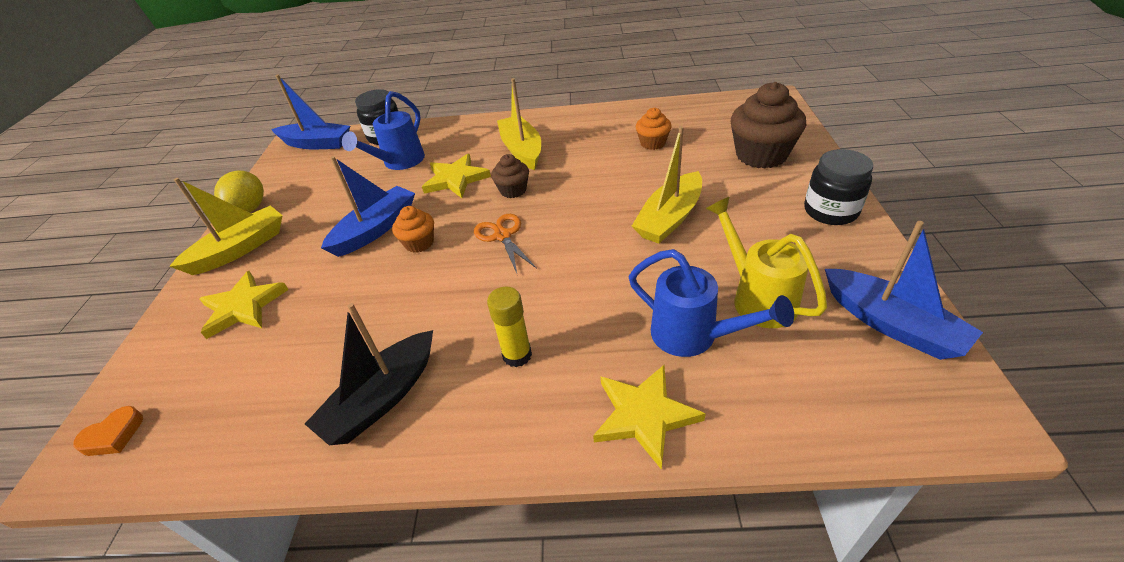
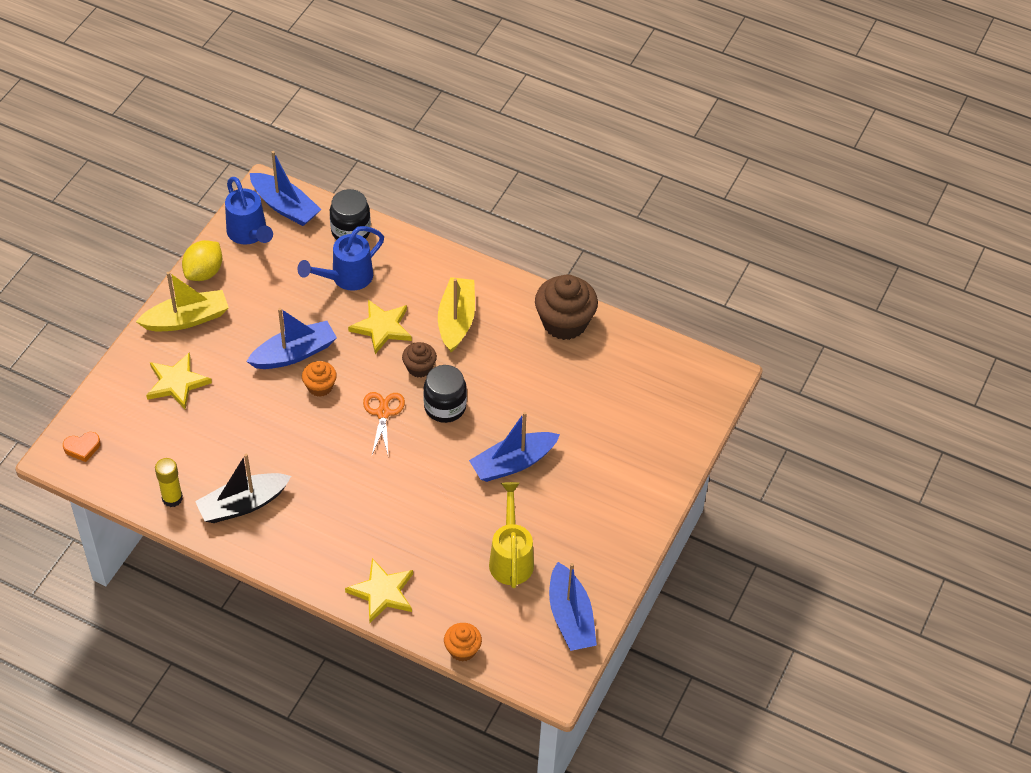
camera: 20 degrees right, 10 degrees up
(517, 355) = (336, 518): yellow glue stick -> yellow glue stick (172, 498)
(652, 143) = (568, 374): orange cupcake -> orange cupcake (462, 649)
(669, 218) = (513, 463): yellow boat -> blue boat
(694, 336) = (449, 562): blue watering can -> blue watering can (249, 234)
(761, 155) = (640, 438): brown cupcake -> brown cupcake (564, 322)
(830, 211) = (630, 520): black jar -> black jar (445, 407)

